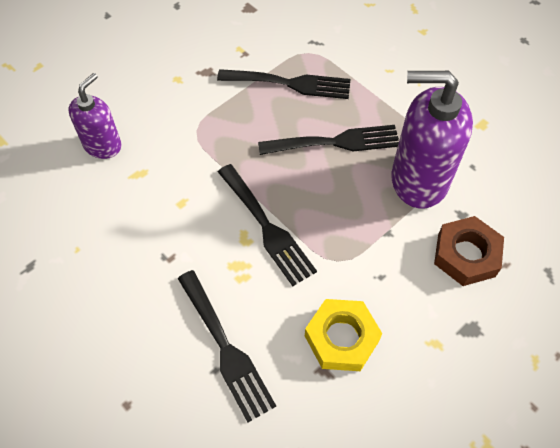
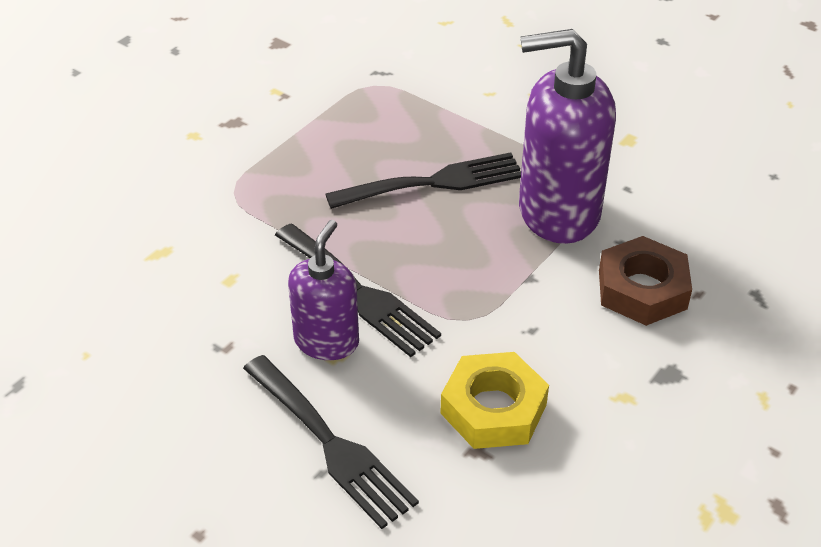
camera: 10 degrees left, 15 degrees down
(103, 145) = (100, 225): purple soap dispenser -> purple soap dispenser (326, 341)
(290, 84) = (356, 123): black fork -> none

